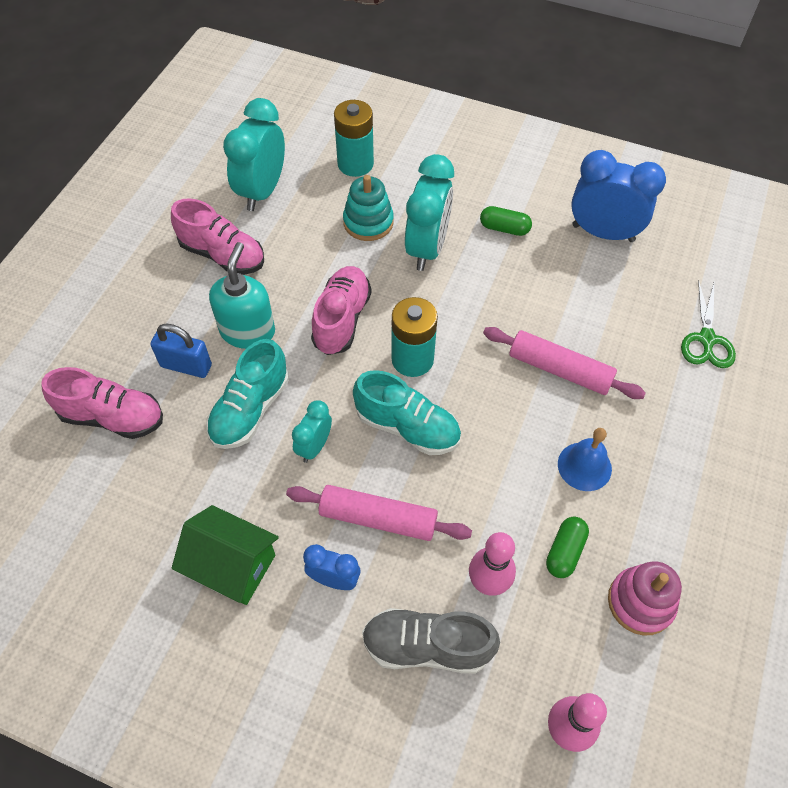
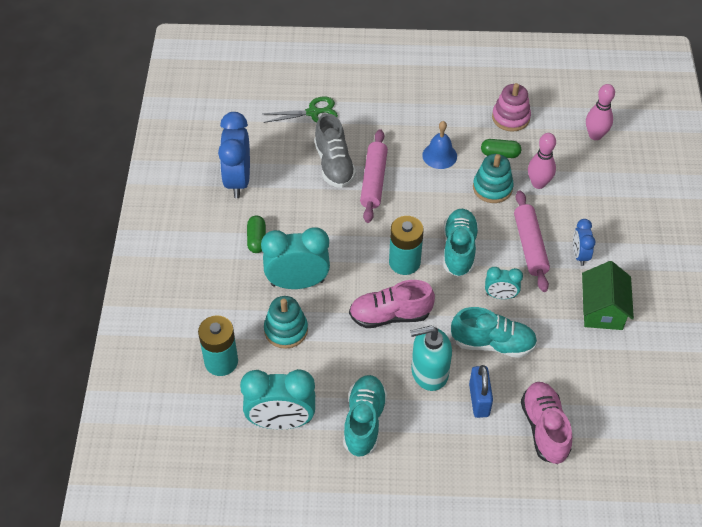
camera: 110 degrees left, 5 degrees down
(223, 255) = (364, 421): pink shoe -> turquoise shoe
(426, 646) = (590, 201): grey shoe -> grey shoe (334, 164)
(500, 512) = (492, 188): none -> turquoise stacking toy

